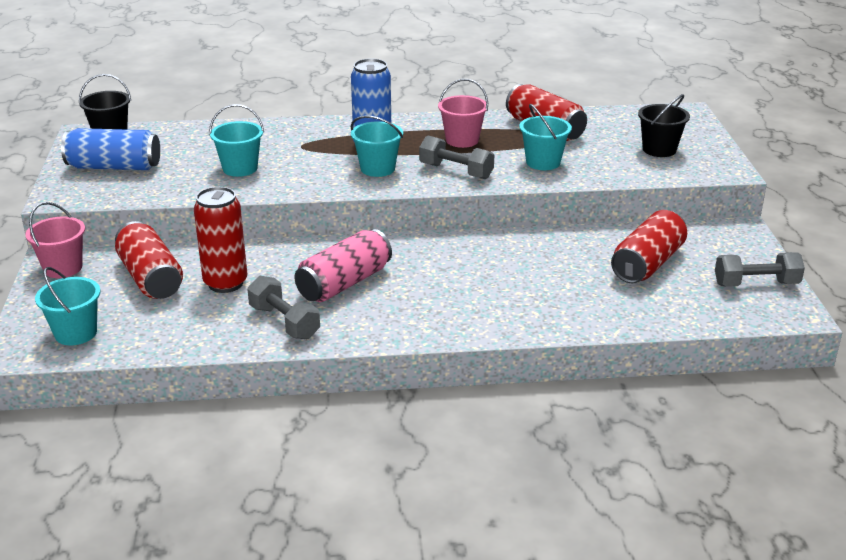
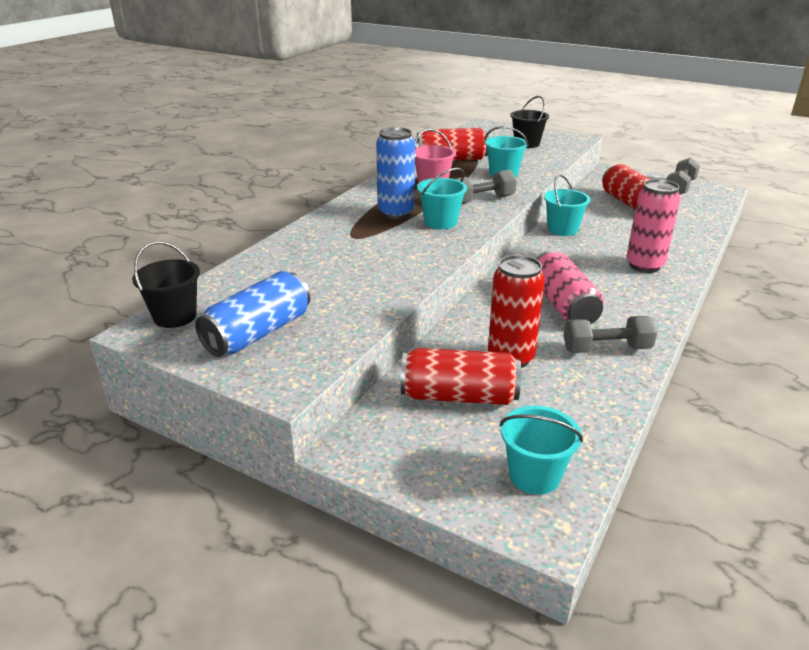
camera: 55 degrees left, 0 degrees up
(63, 268) = (377, 448): pink bucket -> none
(240, 168) = (360, 273): turquoise bucket -> turquoise bucket (562, 229)
(484, 306) = (644, 265): none -> pink can

